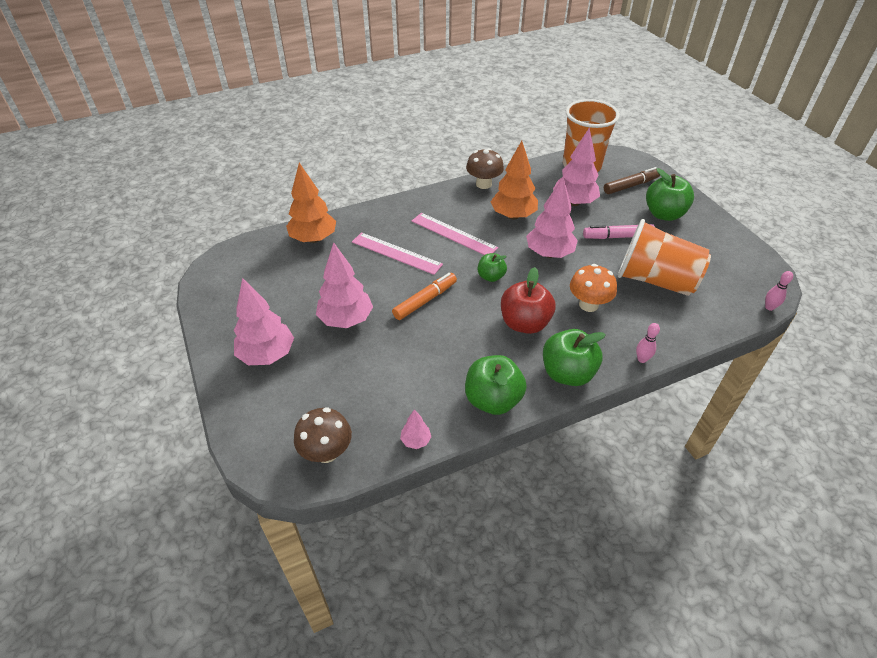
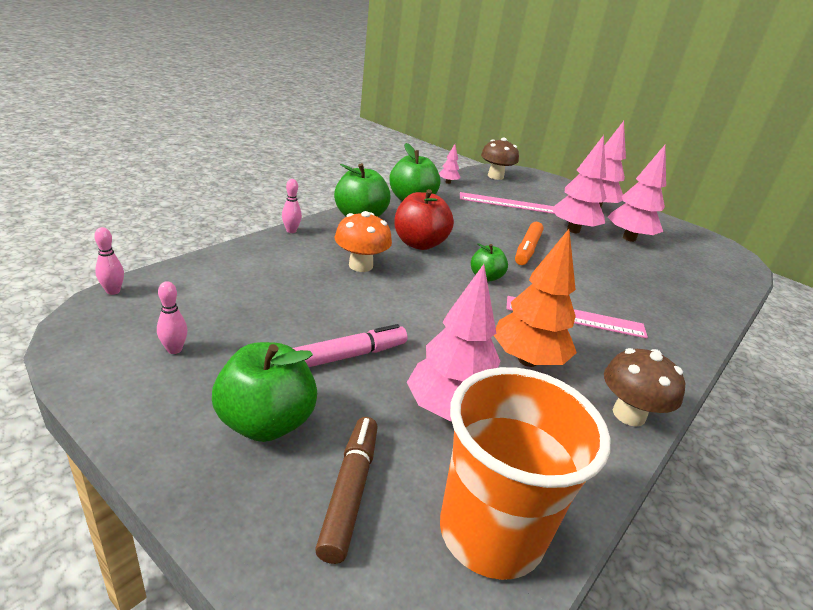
camera: 150 degrees right, 15 degrees down
(313, 239) = (704, 286): orange tree -> none
(396, 253) = (607, 285): pink ruler -> pink ruler (507, 203)
(549, 253) = (437, 313): pink tree -> pink tree (629, 238)
(631, 186) = (350, 492): brown marker -> brown marker turned 150 degrees clockwise
(655, 280) = (280, 301): orange cup -> none
(715, 257) = (174, 349): none -> pink bowling pin

